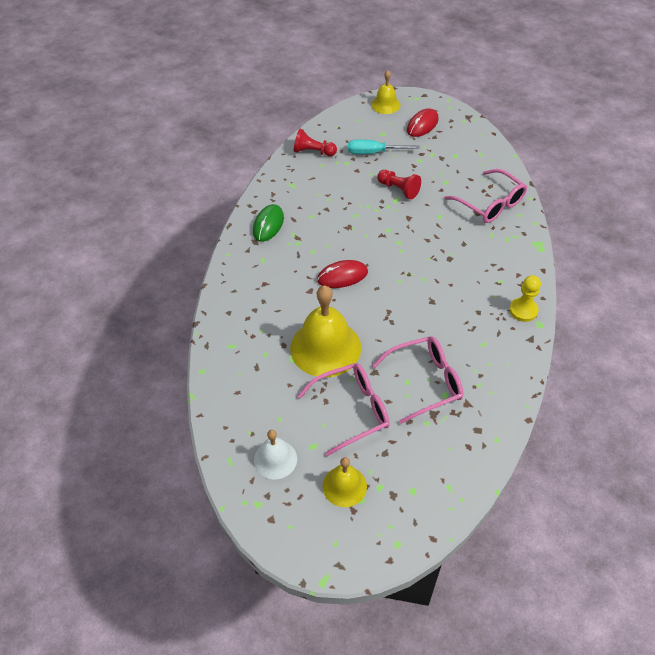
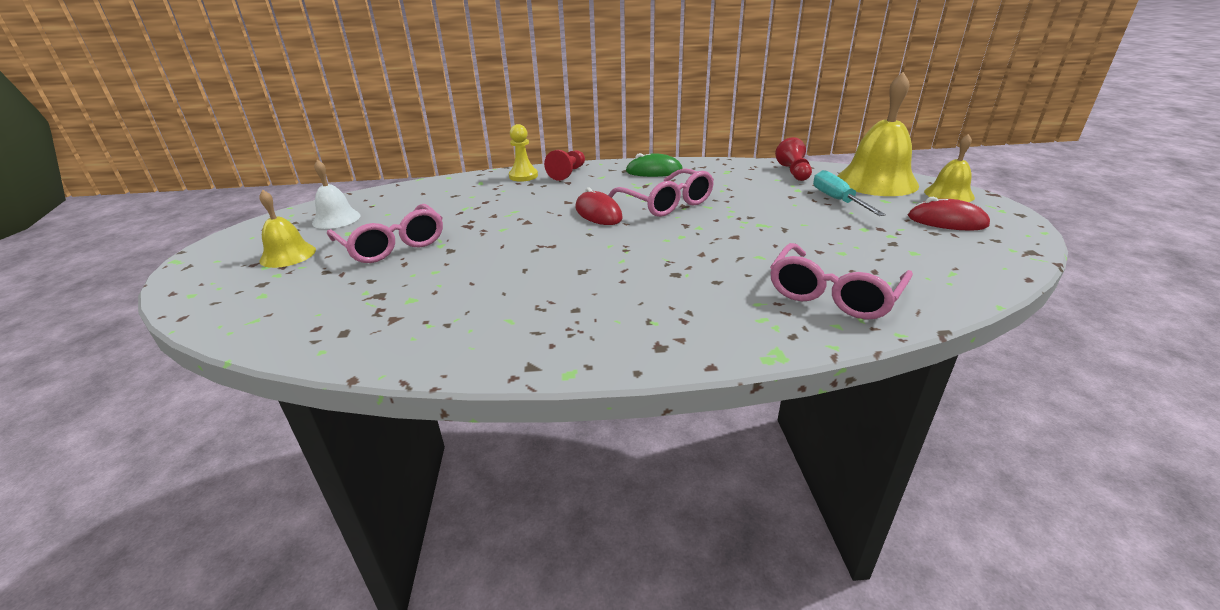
camera: 75 degrees right, 20 degrees down
(325, 347) = (484, 220): yellow bell -> yellow bell (876, 181)
(398, 189) = (784, 223): red pawn -> red pawn (568, 173)
(424, 382) = (433, 282): pink glasses -> pink glasses (665, 203)
(523, 310) = (595, 352): yellow pawn -> yellow pawn (523, 176)

